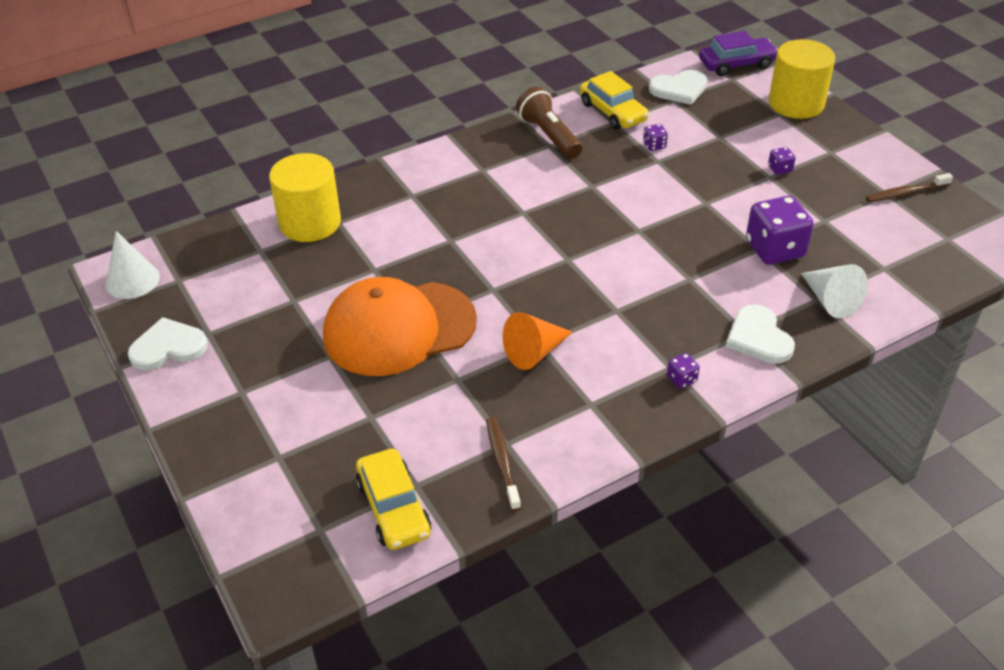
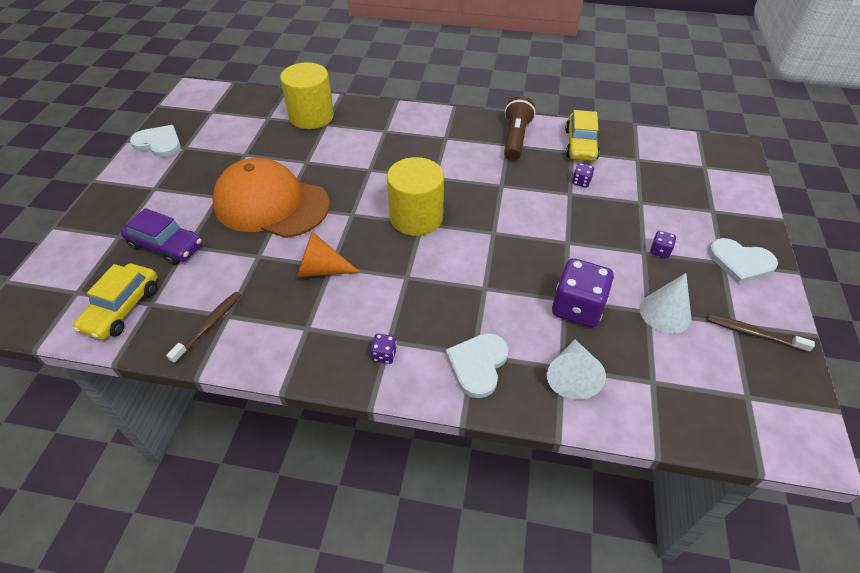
camera: 40 degrees right, 5 degrees up
(132, 280) = (193, 100): white cone -> white cone (665, 313)
(679, 89) = (651, 153): white heart -> white heart (740, 262)
(736, 64) = (722, 158): purple car -> purple car (166, 245)
(796, 103) = (738, 210): yellow cylinder -> yellow cylinder (416, 217)

